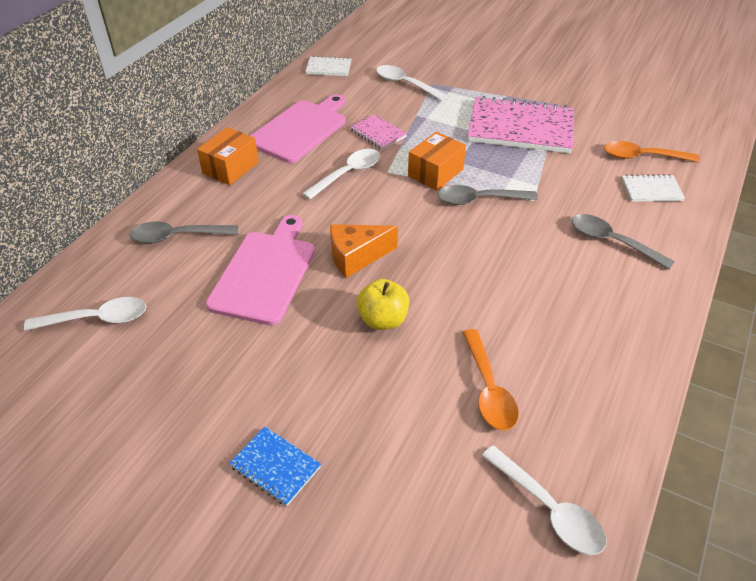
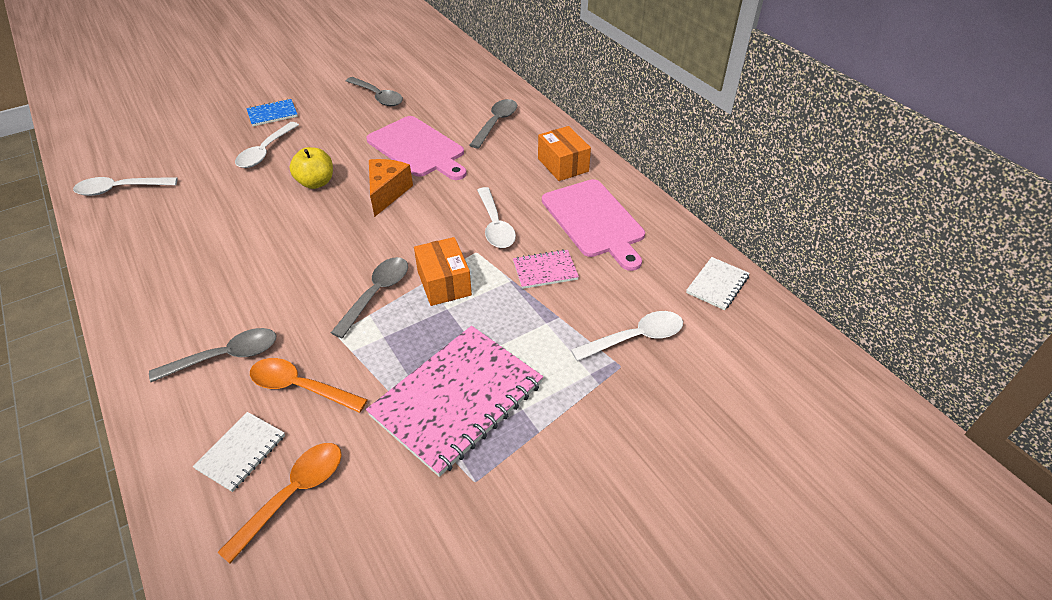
camera: 120 degrees right, 0 degrees up
(97, 319) = (446, 83): white spoon -> white spoon (265, 152)
(166, 371) = (378, 97): none -> grey spoon
(488, 389) = (209, 203): orange spoon -> orange spoon (300, 387)

